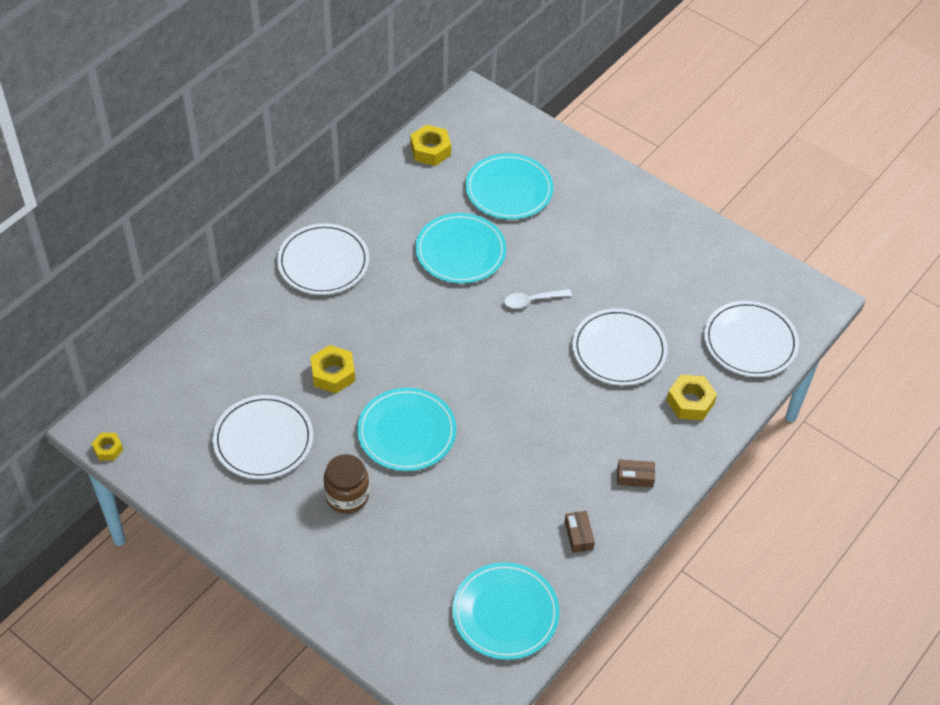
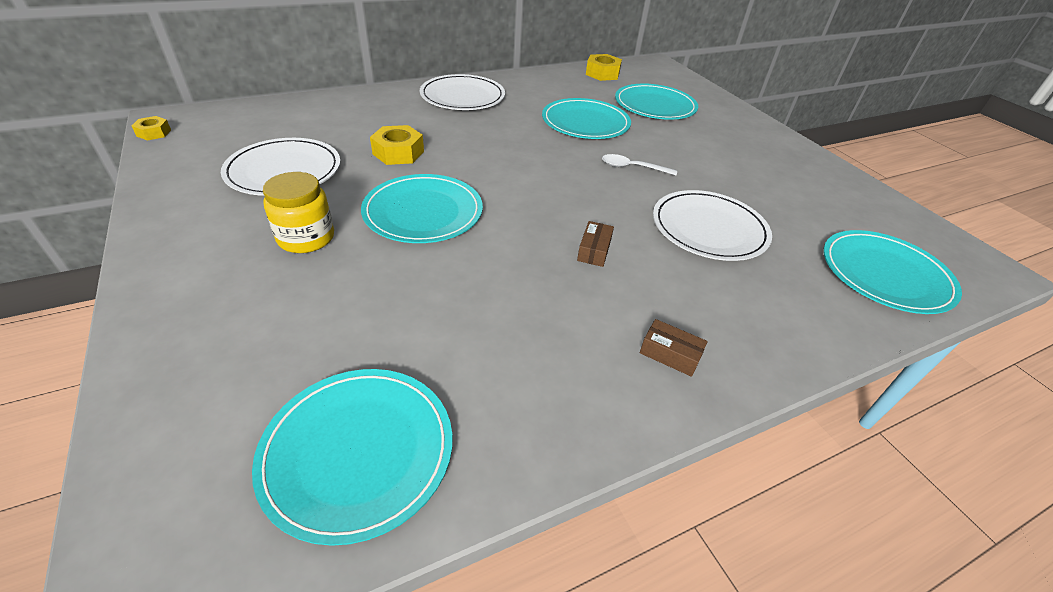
camera: 25 degrees right, 10 degrees down
(347, 496) = (306, 238): brown jar -> yellow jar
(578, 535) = (546, 392): brown box -> brown box (594, 250)
(690, 402) = (784, 303): yellow nut -> none
(750, 341) = (885, 274): white plate -> turquoise plate

